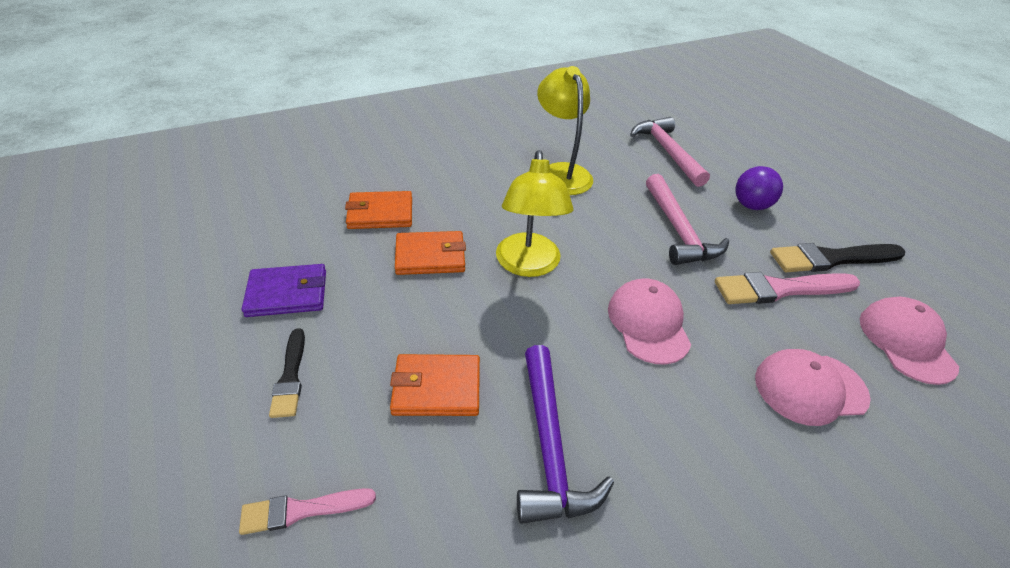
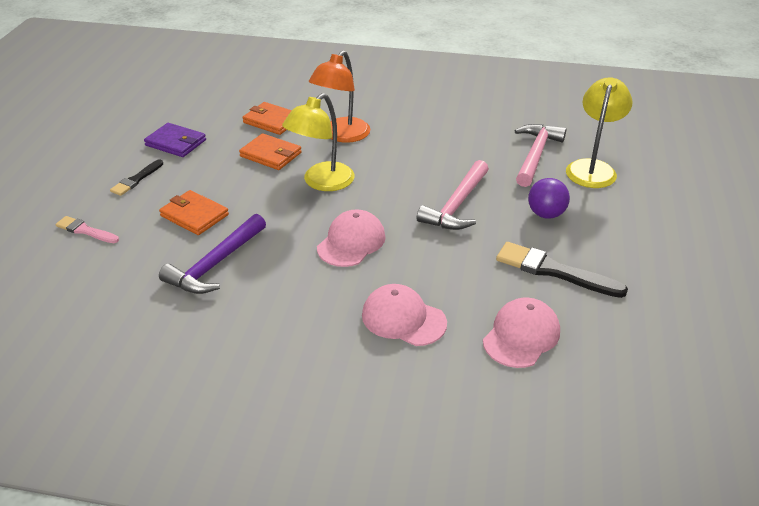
camera: 40 degrees right, 5 degrees down
(478, 200) = (341, 135): none -> orange lamp
(561, 172) = (424, 139): yellow lamp -> yellow lamp (592, 168)
(780, 289) = (476, 267): pink brush -> none

